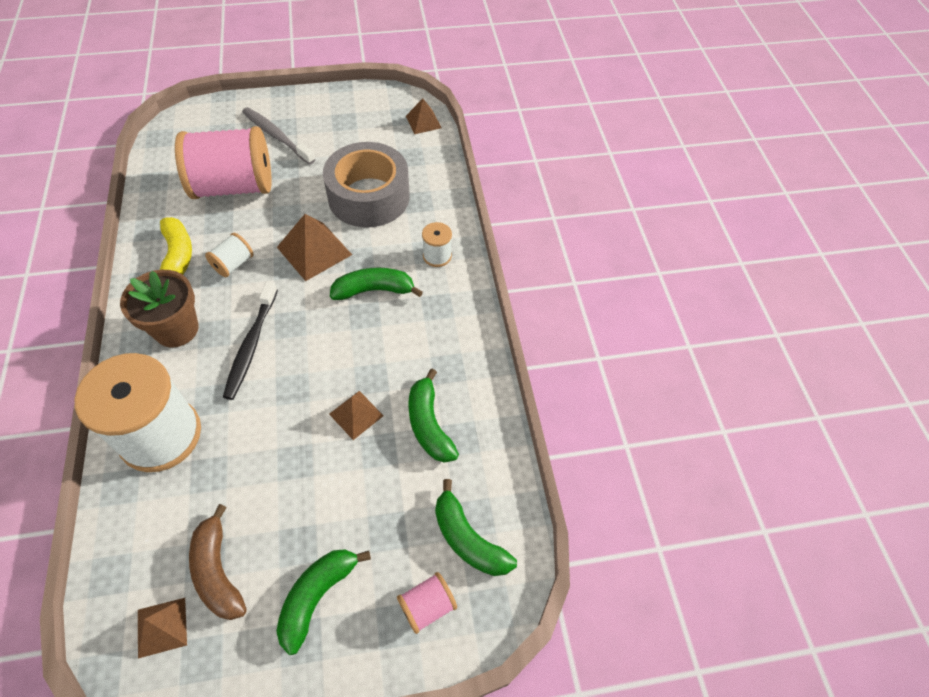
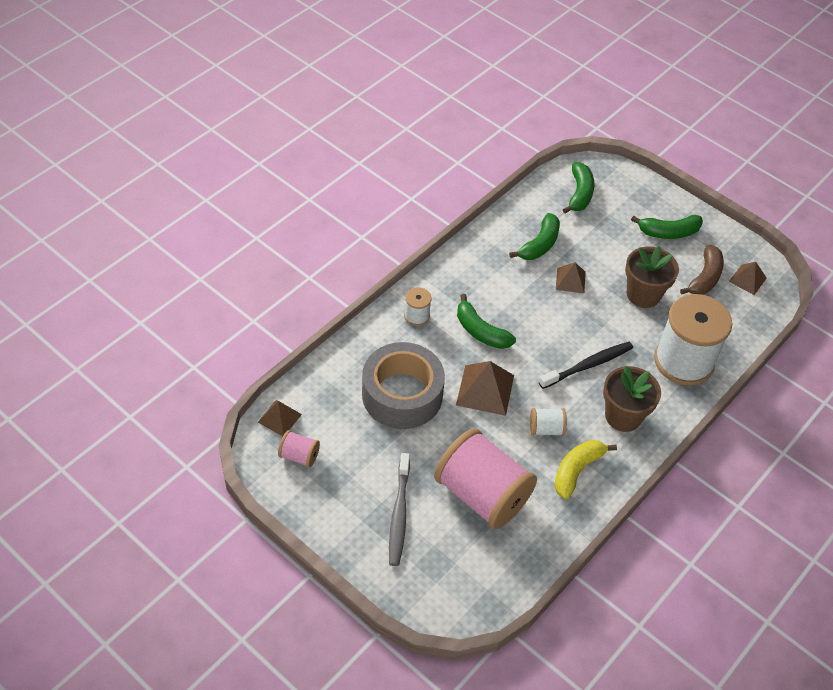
camera: 130 degrees left, 5 degrees down
(268, 473) = (643, 294): none -> brown flower pot
(427, 606) = (625, 191): pink spool -> pink spool (299, 456)

